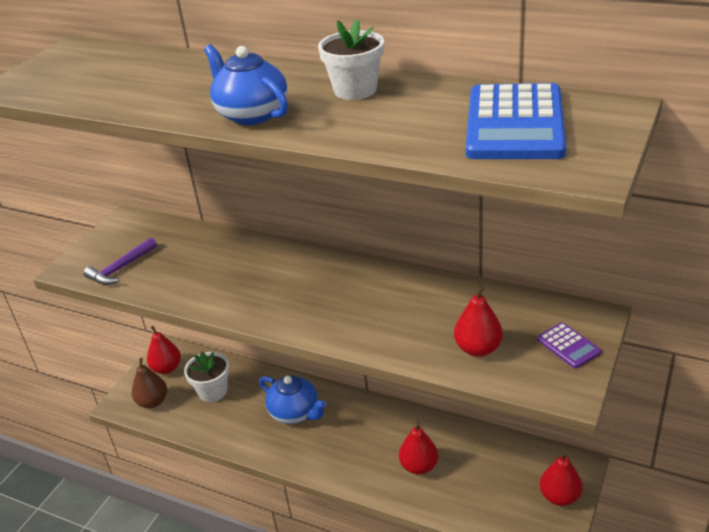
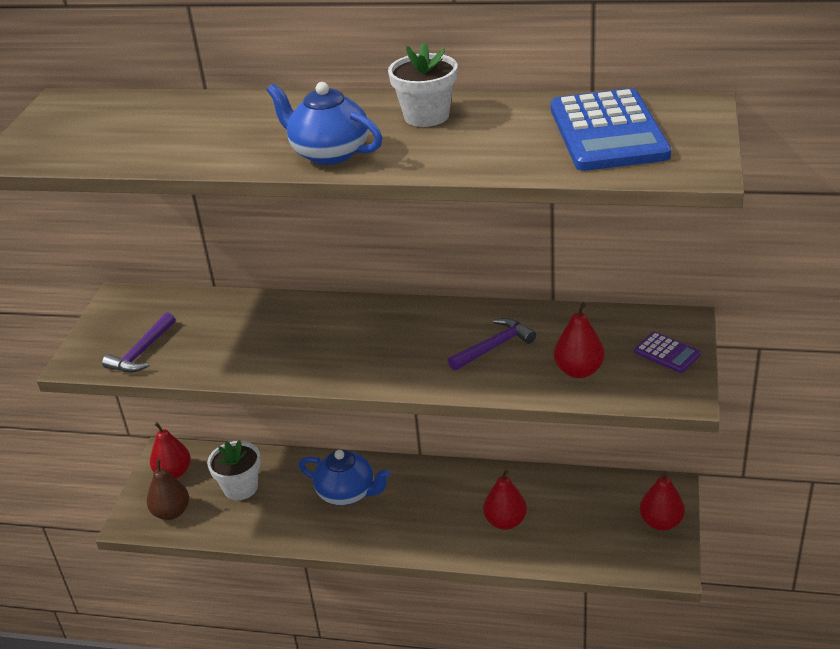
camera: 15 degrees left, 0 degrees up
(410, 312) = (494, 347): none -> purple hammer

